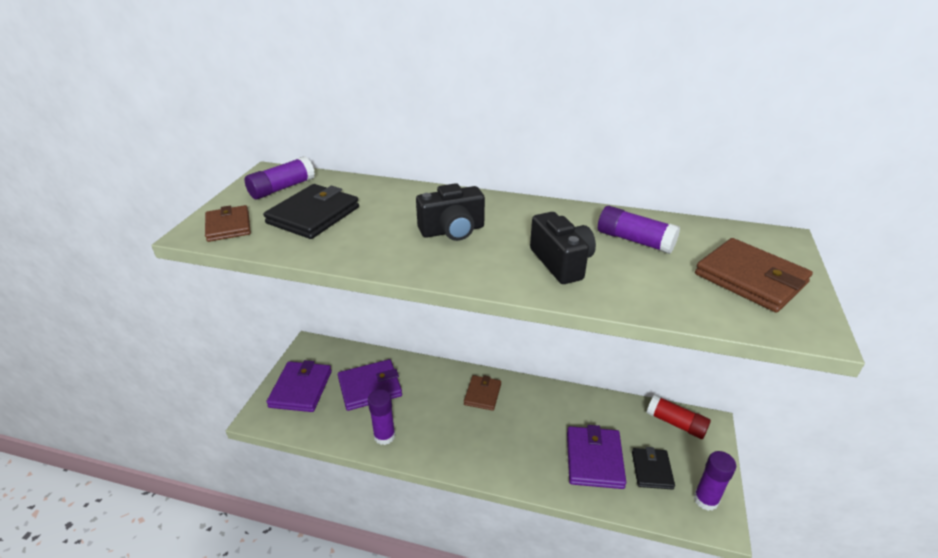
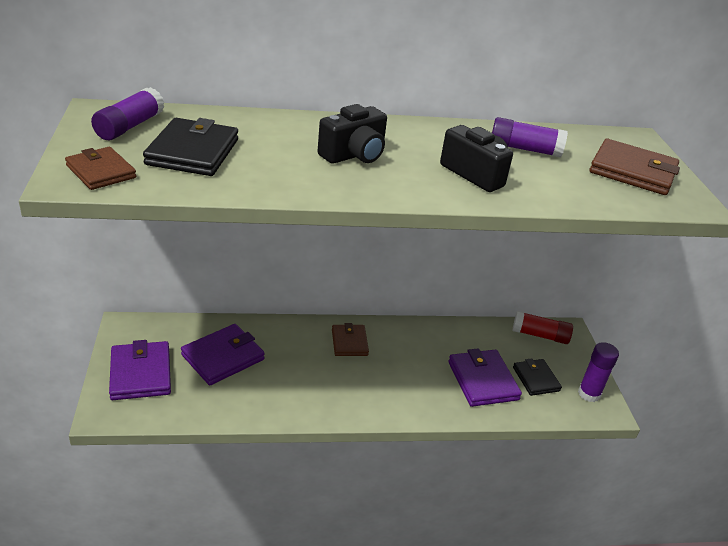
camera: 25 degrees left, 0 degrees up
(384, 436) = (265, 402): purple glue stick -> none

